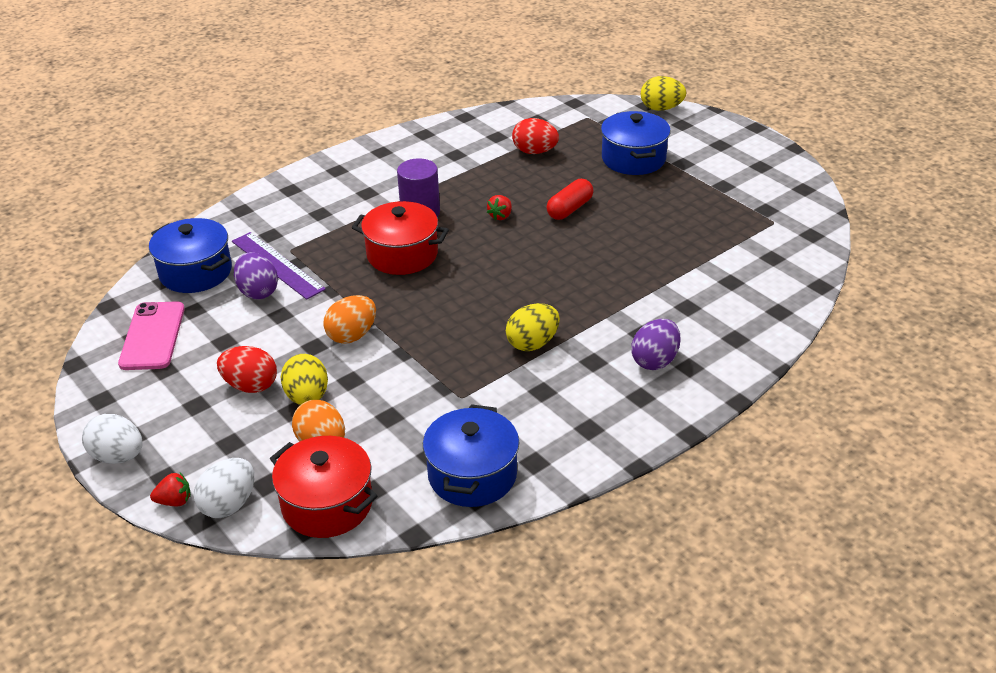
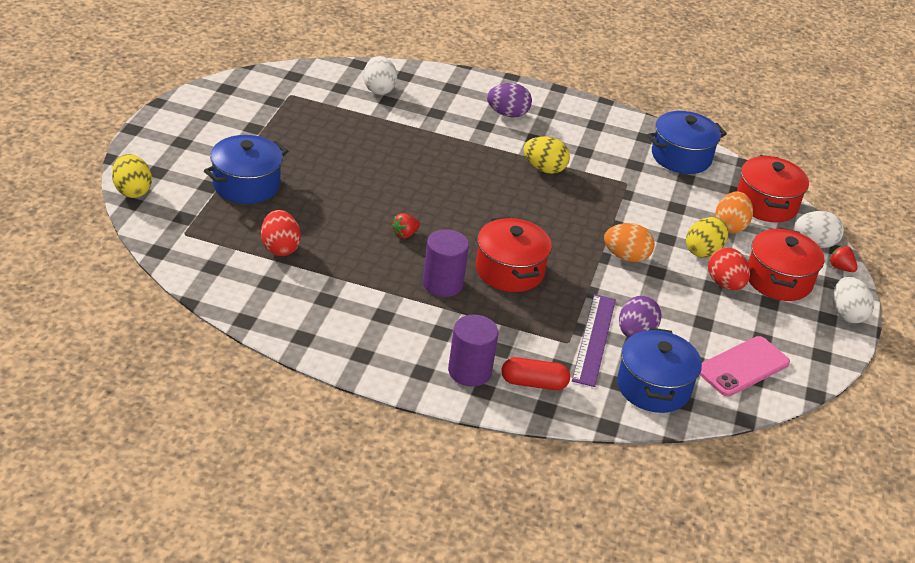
camera: 130 degrees left, 0 degrees up
(214, 432) = (778, 280): none -> red pot
(314, 190) = (469, 371): none -> purple cylinder
(500, 216) = (405, 234): red strawberry -> red strawberry turned 150 degrees clockwise
(569, 209) = (360, 199): red capsule -> red capsule (533, 383)
(757, 282) = (379, 89): none -> white egg

